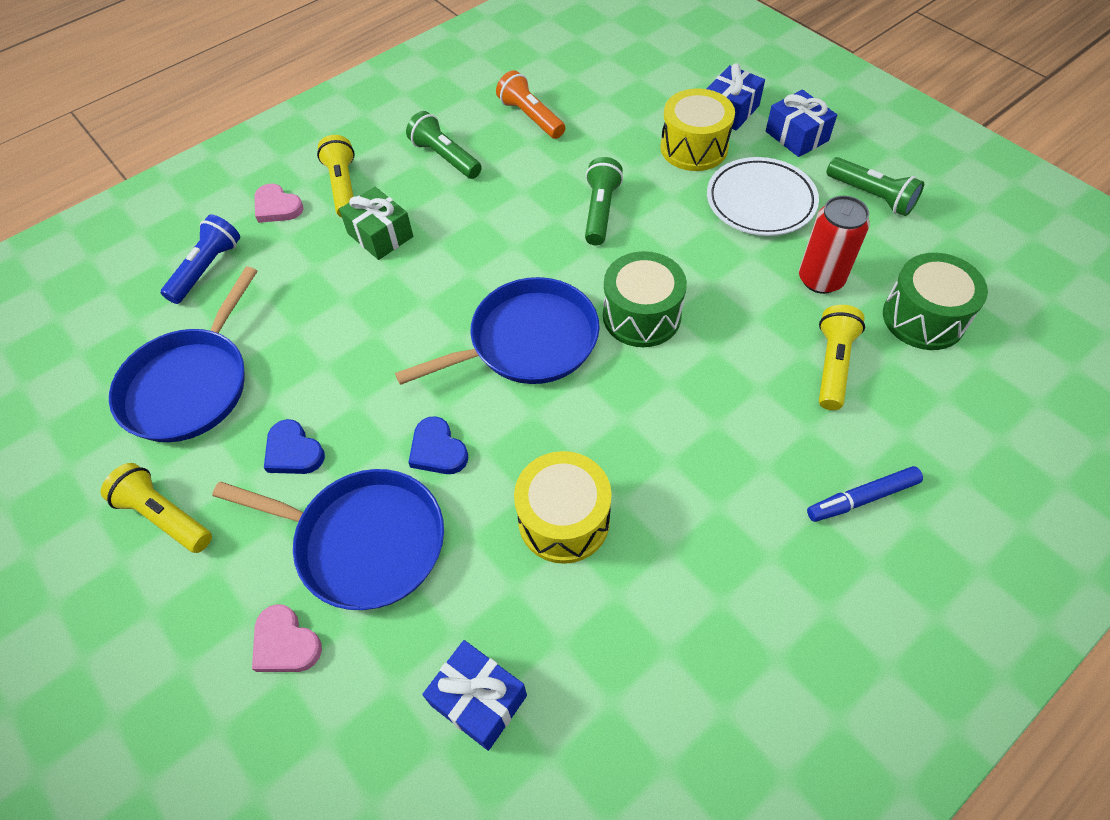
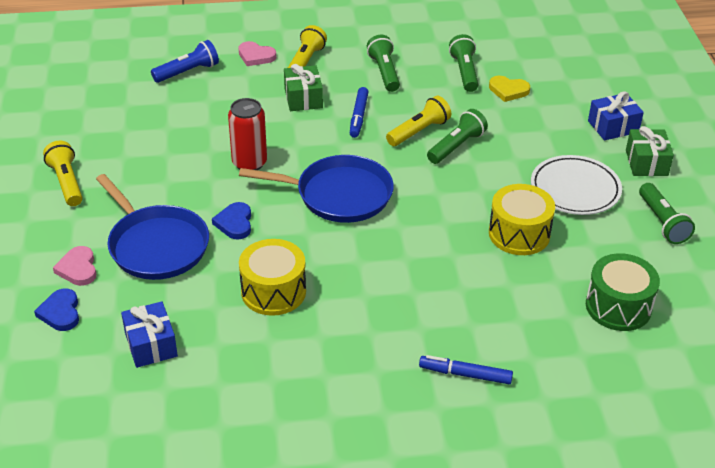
camera: 30 degrees right, 15 degrees down
(190, 384) = (130, 127): blue pan -> none
(277, 207) = (256, 56): pink heart -> pink heart turned 45 degrees counterclockwise
(293, 451) = (156, 185): blue heart -> blue heart (60, 312)
(463, 227) = (358, 116): none -> blue marker
(531, 117) = (464, 72): orange flashlight -> green flashlight
(594, 118) = (508, 90): none -> yellow heart
(641, 315) = (424, 215): green drum -> none
(694, 148) = (561, 138): yellow drum -> yellow drum (519, 234)
(796, 136) = (646, 163): blue gift -> green gift
(820, 279) = (568, 251): red can -> red can (249, 163)
(833, 365) = (523, 300): yellow flashlight -> yellow flashlight (419, 131)

